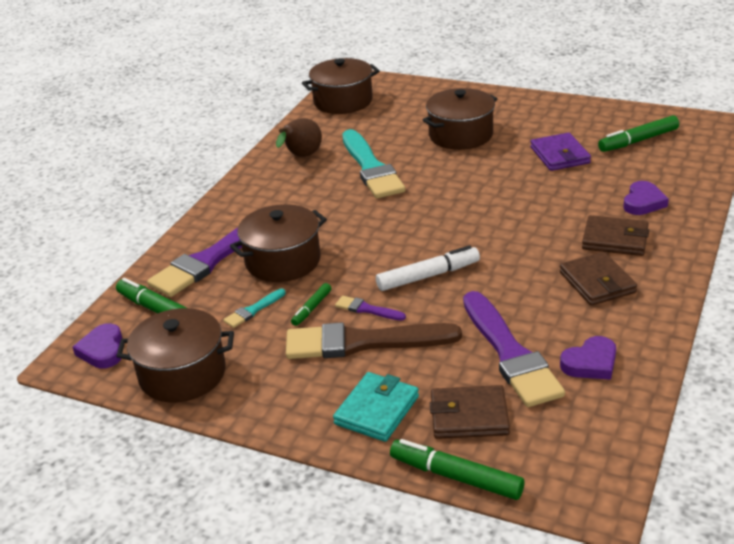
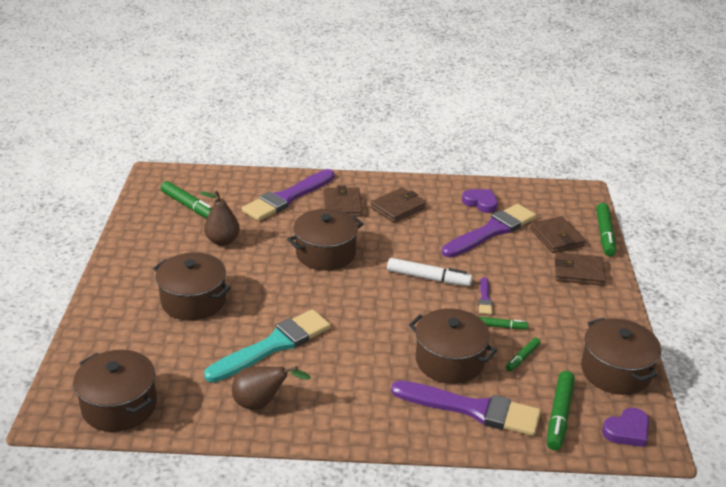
camera: 115 degrees left, 0 degrees up
(253, 310) = (522, 357): turquoise brush -> green marker
(363, 342) = (521, 292): brown brush -> none
(377, 410) = (578, 272): turquoise wallet -> brown wallet
(428, 276) = (428, 278): white marker -> white marker turned 150 degrees clockwise
(509, 214) = (325, 253): none -> brown pot
(559, 155) = (222, 241): purple wallet -> brown pear
(643, 202) = (287, 198): purple heart -> purple brush

